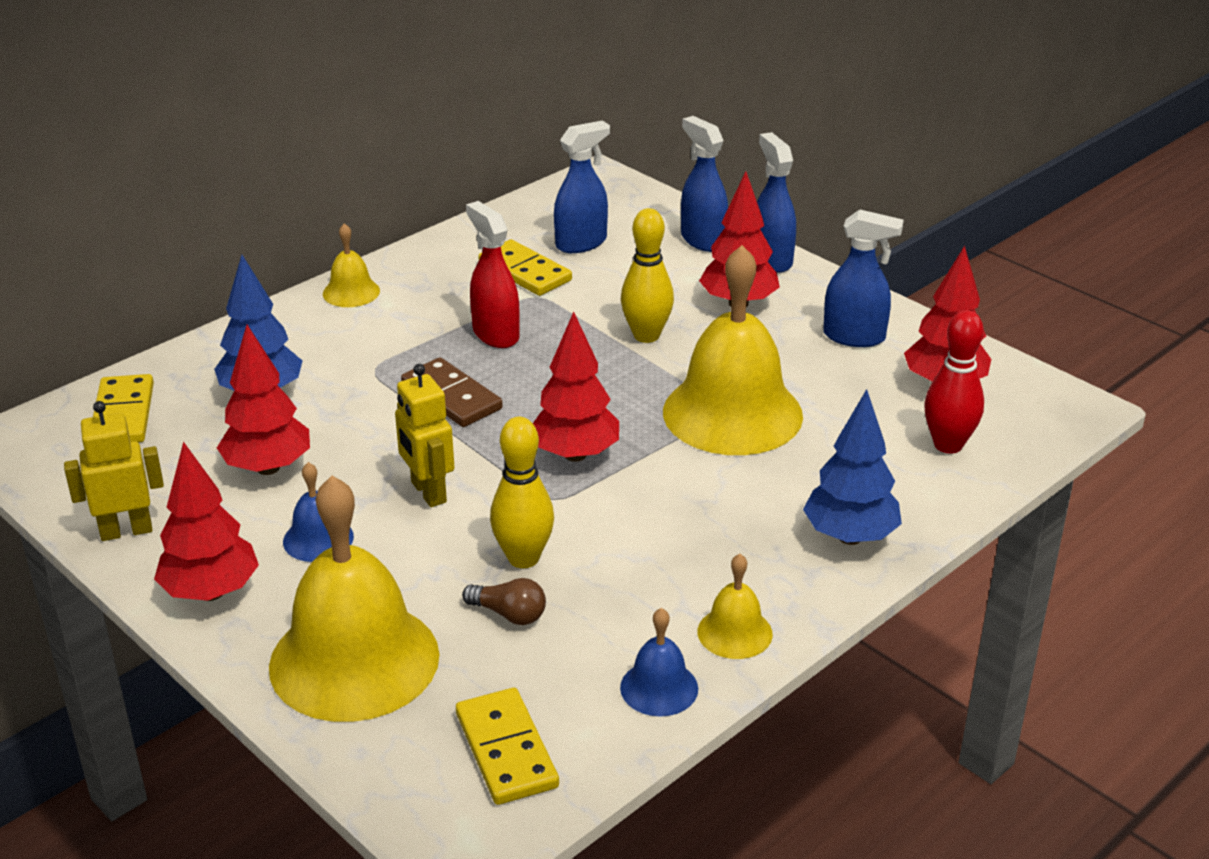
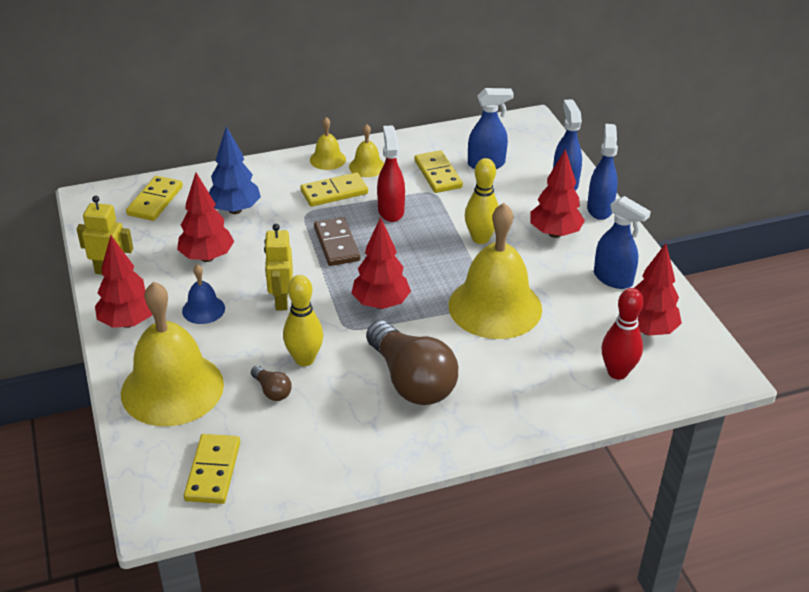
camera: 25 degrees right, 5 degrees up
(395, 332) = (334, 192): none -> yellow domino
(659, 688) = (322, 466): blue bell -> none
(695, 538) = (411, 381): none -> brown light bulb
(734, 632) = (390, 448): yellow bell -> yellow bell (367, 166)
(850, 536) = (506, 412): blue tree -> none

